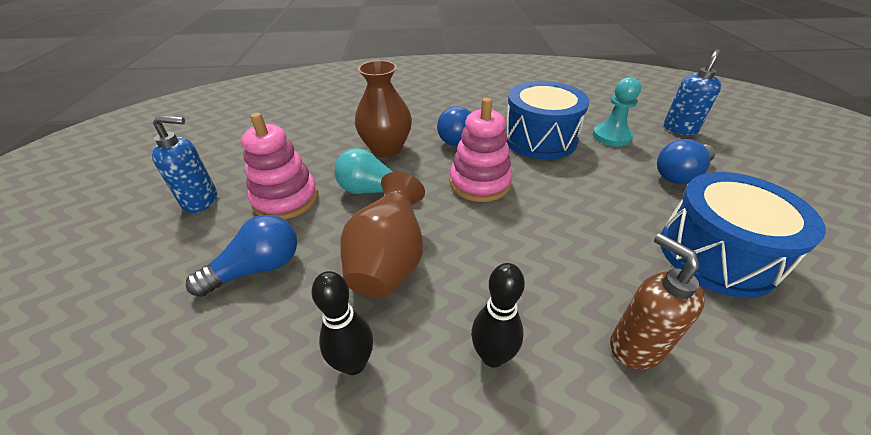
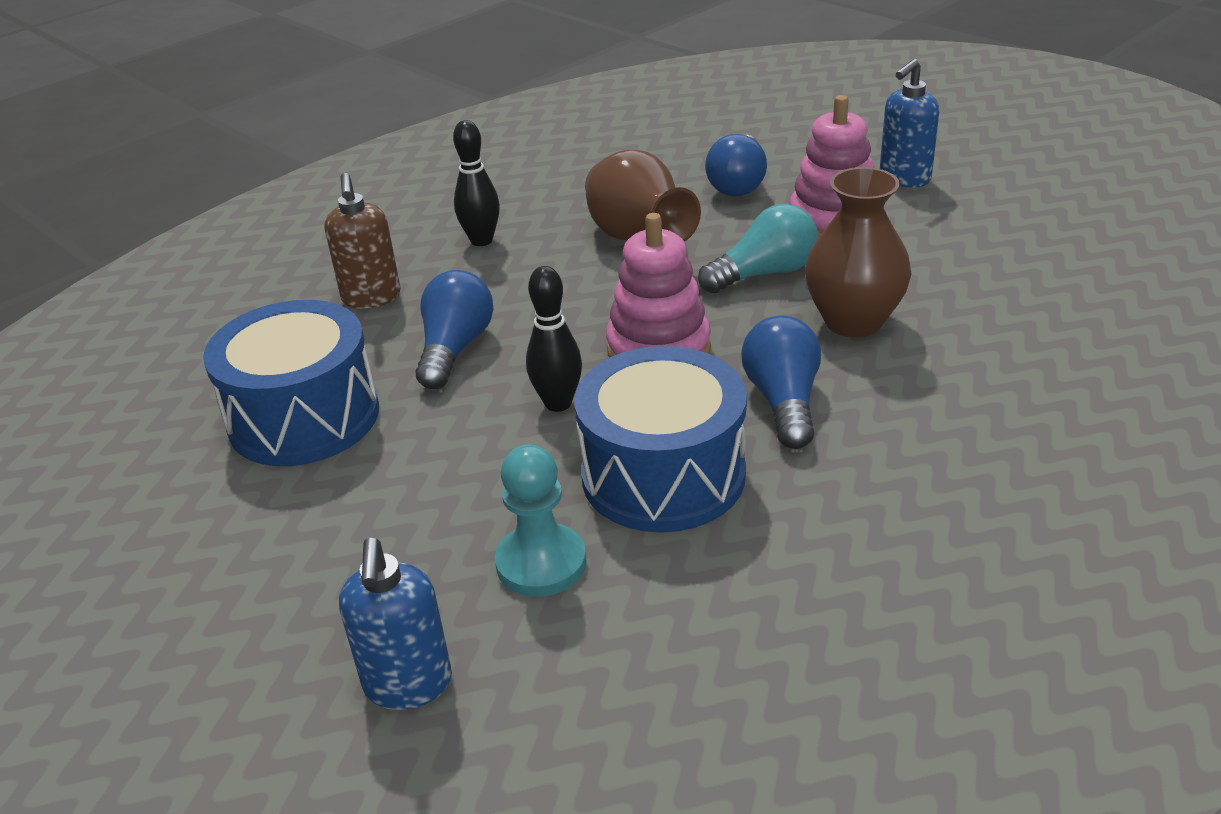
camera: 140 degrees right, 5 degrees down
(354, 363) = (575, 193): black bowling pin -> black bowling pin (558, 403)
(635, 346) = (371, 298): brown soap dispenser -> brown soap dispenser turned 60 degrees clockwise
(680, 174) = (375, 532): blue light bulb -> blue light bulb (455, 349)

